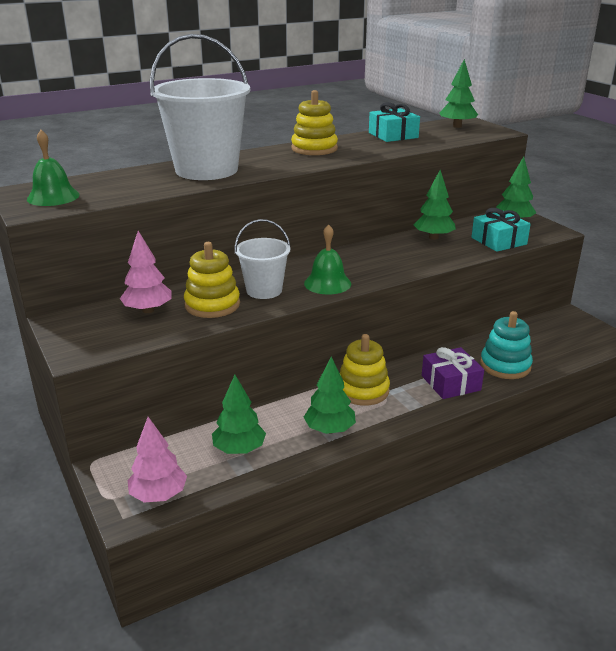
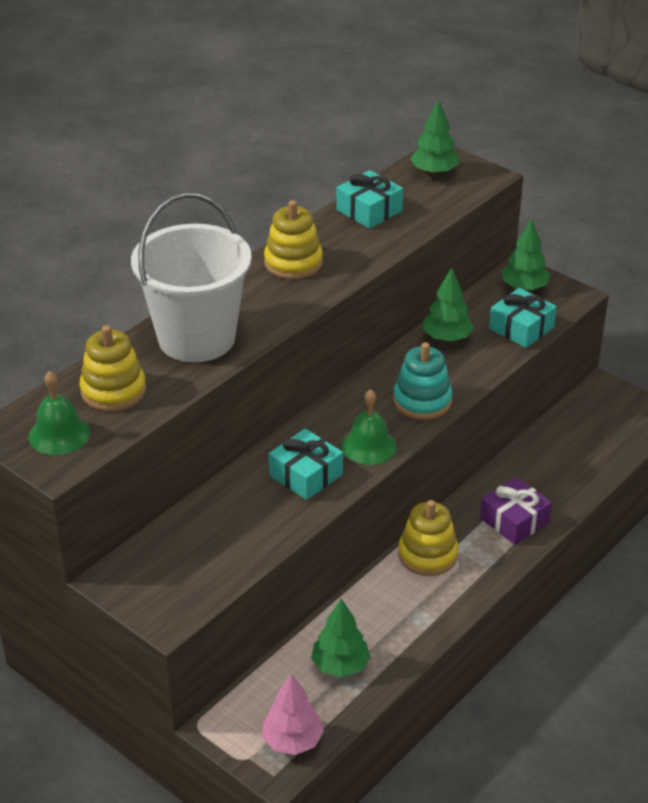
camera: 20 degrees left, 10 degrees up
(148, 310) = (198, 538): pink tree -> none
(212, 305) = (263, 511): yellow stacking toy -> yellow stacking toy (113, 391)
(264, 290) = (306, 475): white bucket -> turquoise gift
(329, 430) = (419, 615): green tree -> none
(505, 365) = (560, 481): turquoise stacking toy -> turquoise stacking toy (422, 401)

